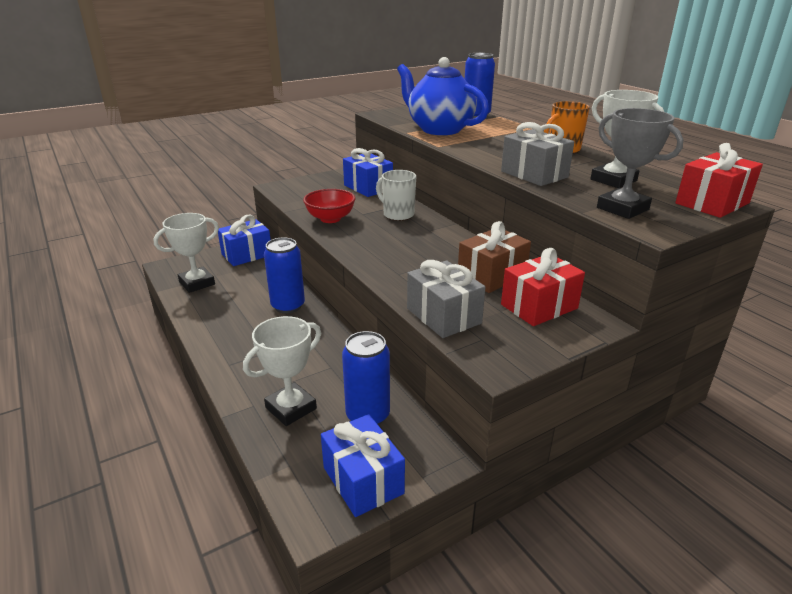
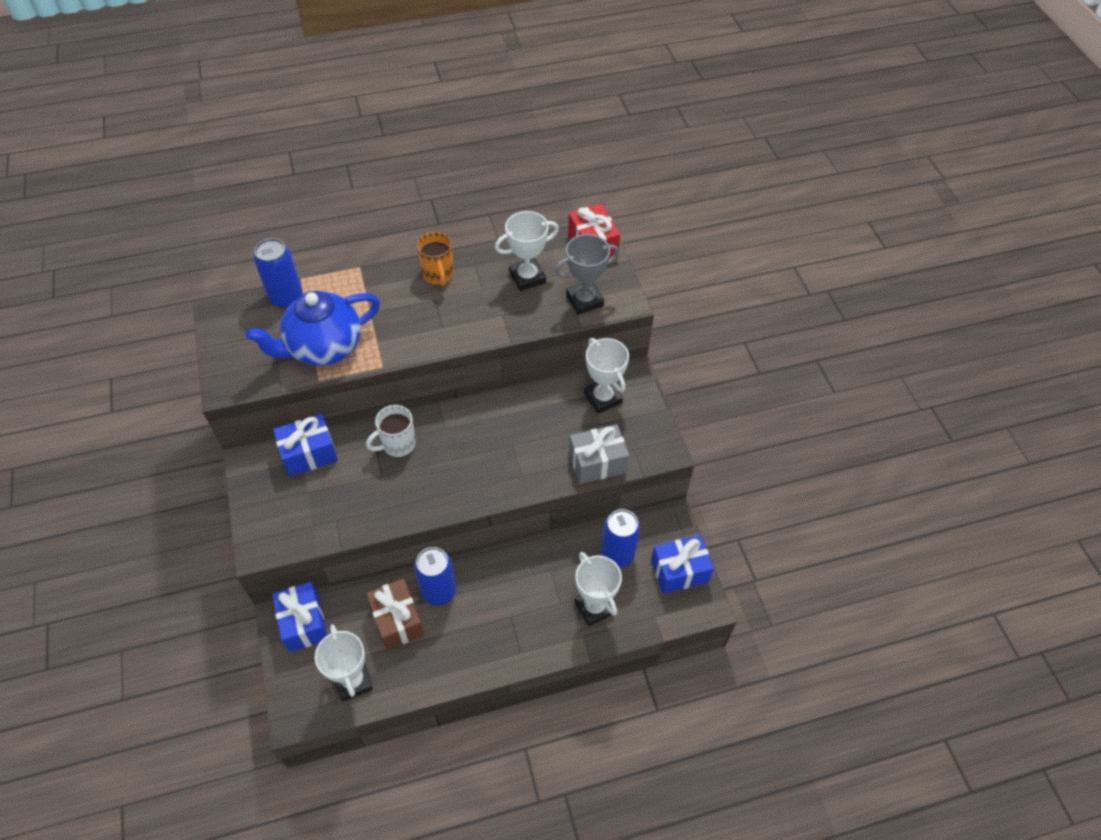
camera: 75 degrees left, 25 degrees up
(330, 219) = (382, 507): red bowl -> none
(492, 276) = (548, 410): brown gift -> brown gift (397, 620)
(534, 174) = (493, 323): grey gift -> none
(539, 306) = (603, 398): red gift -> white trophy

